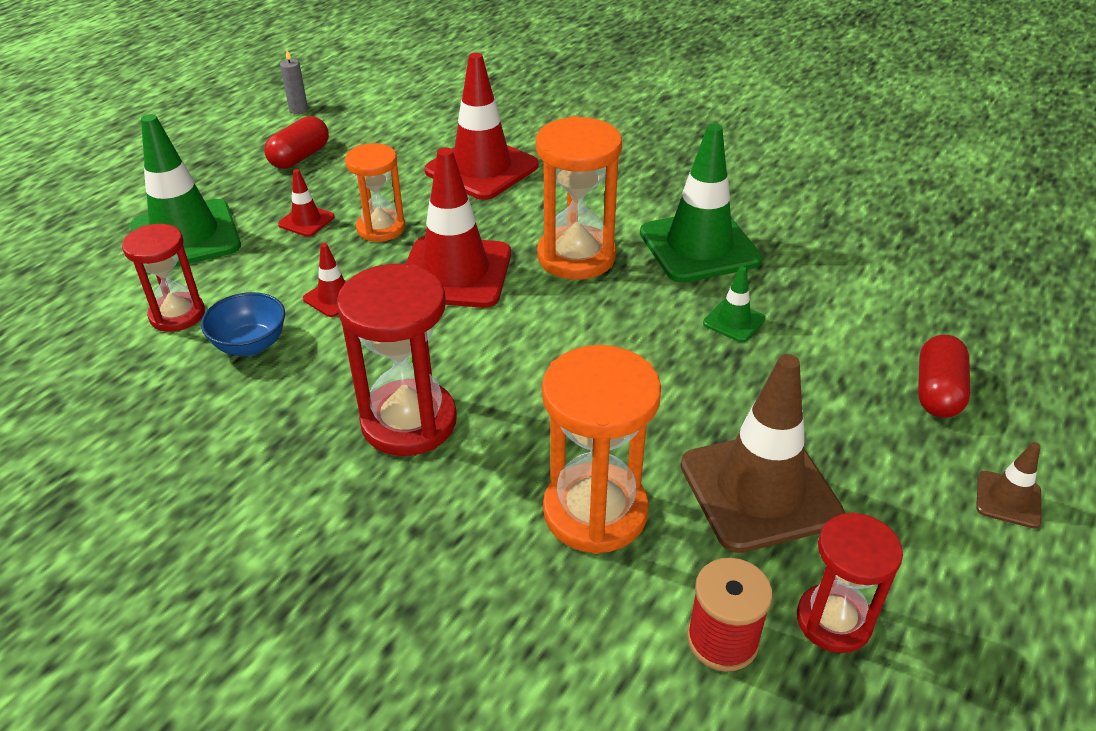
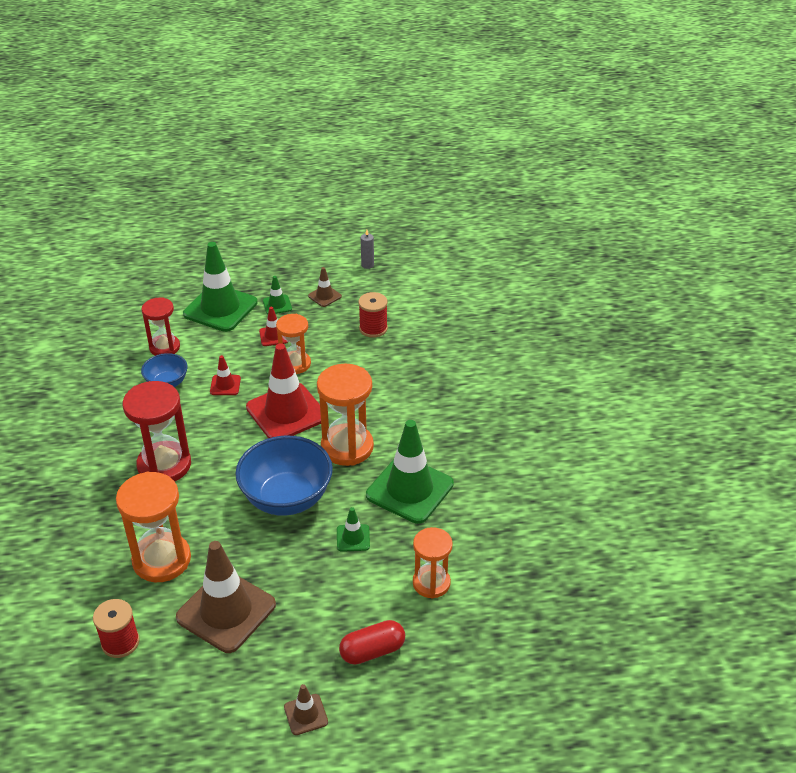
camera: 50 degrees right, 0 degrees up
(256, 194) = (277, 305): none -> green traffic cone
(300, 157) = (324, 296): red capsule -> brown traffic cone
(407, 152) = (373, 328): none -> red spool
(482, 168) = (390, 364): red traffic cone -> none
(607, 341) = (287, 498): none -> blue bowl
(833, 620) = (162, 676): red hourglass -> none
(863, 299) = (431, 583): none -> orange hourglass

